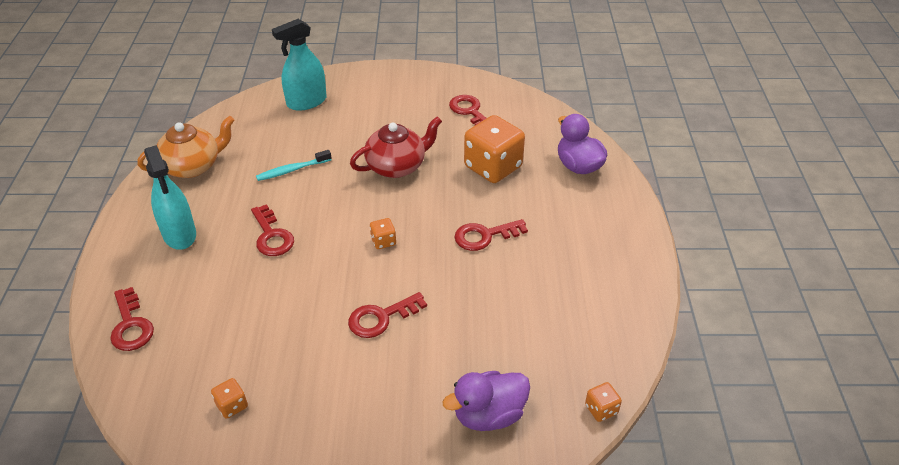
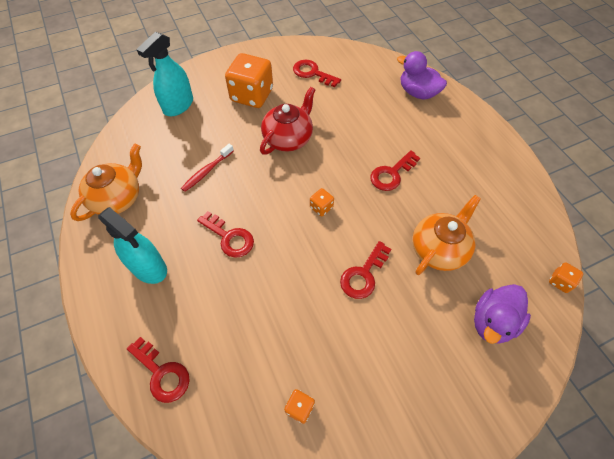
camera: 25 degrees left, 15 degrees up
(292, 170) = (207, 171): turquoise toothbrush -> red toothbrush
(482, 325) = (439, 249): none -> orange teapot
(493, 167) = (359, 114): orange dice -> orange dice (252, 95)

